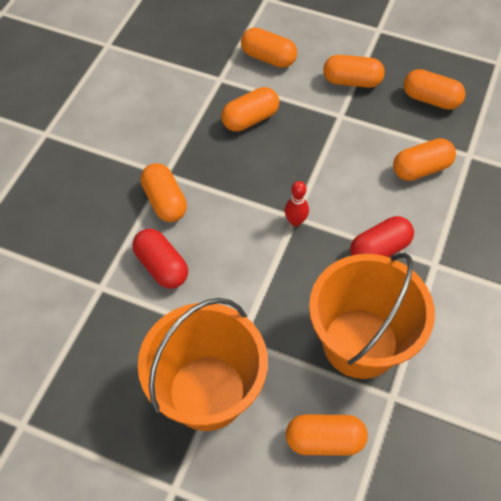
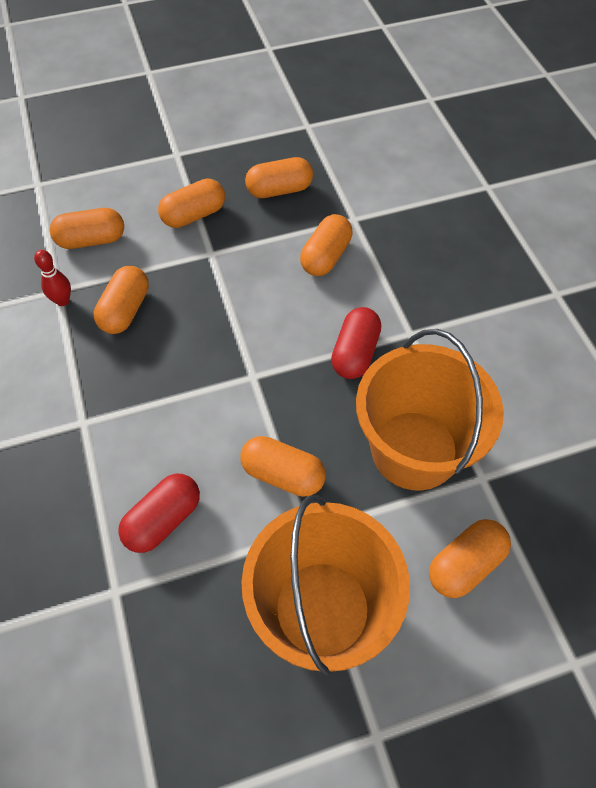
camera: 40 degrees left, 0 degrees up
(161, 266) = (163, 520): red capsule -> red capsule turned 60 degrees counterclockwise
(165, 201) = (107, 451): orange capsule -> orange capsule (283, 474)
(295, 221) = (257, 379): red bowling pin -> red bowling pin (62, 301)

